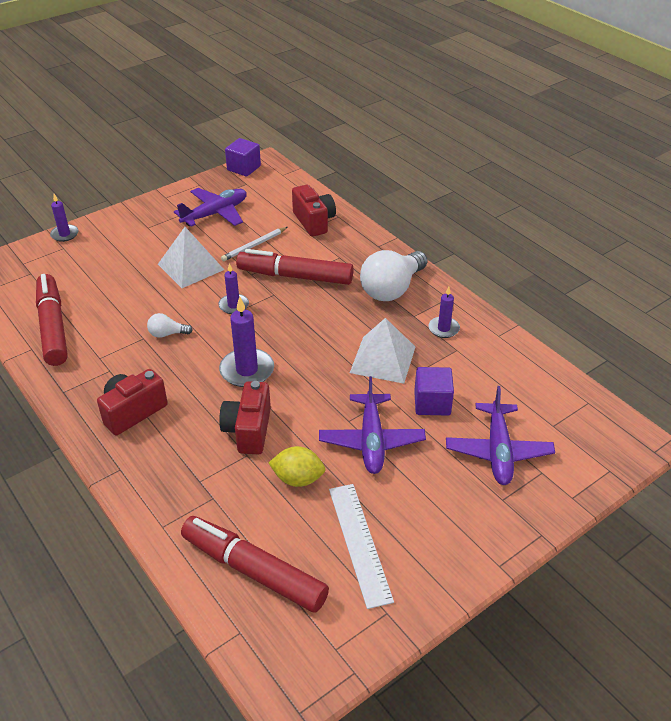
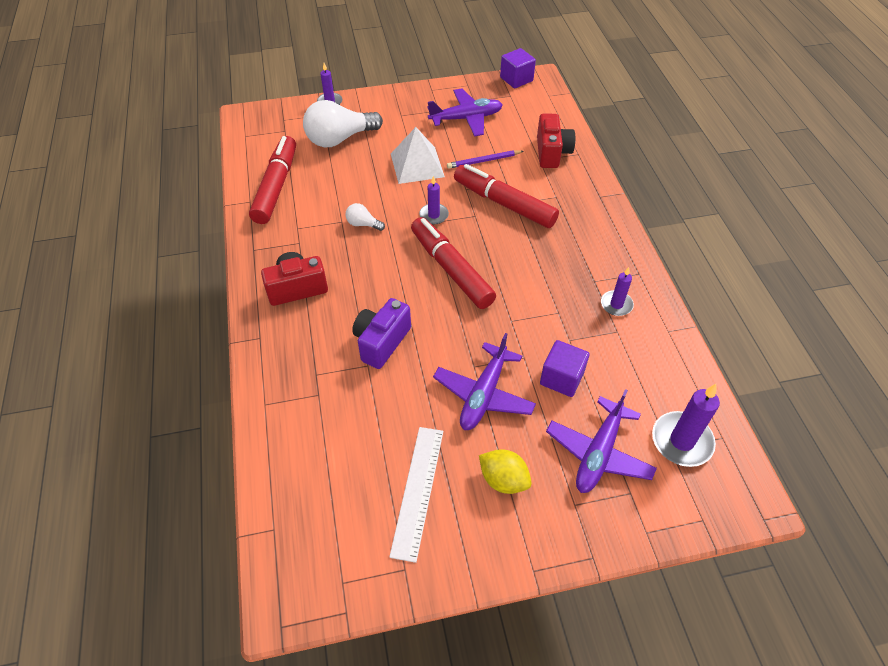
camera: 25 degrees right, 10 degrees up
(247, 370) = (411, 283): purple candle -> purple candle (681, 441)
(248, 430) = (381, 342): red camera -> purple camera
(253, 570) = (315, 477): red marker -> red marker (451, 269)
(254, 246) = (484, 161): white pencil -> purple pencil
(298, 479) = (398, 406): yellow lemon -> yellow lemon (503, 480)
(383, 359) = (539, 316): white pyramid -> none
(392, 289) = (588, 246): white light bulb -> white light bulb (339, 139)

